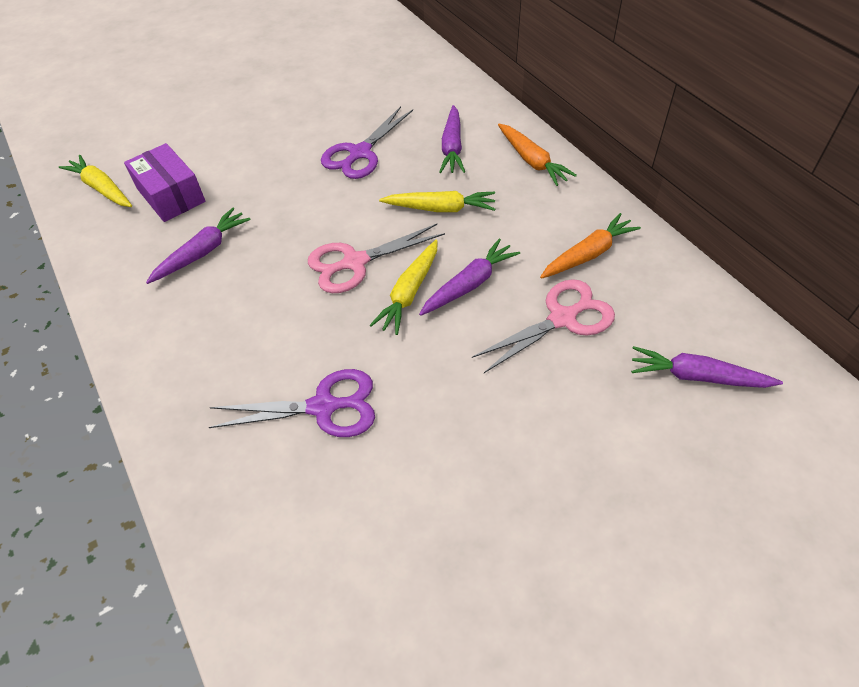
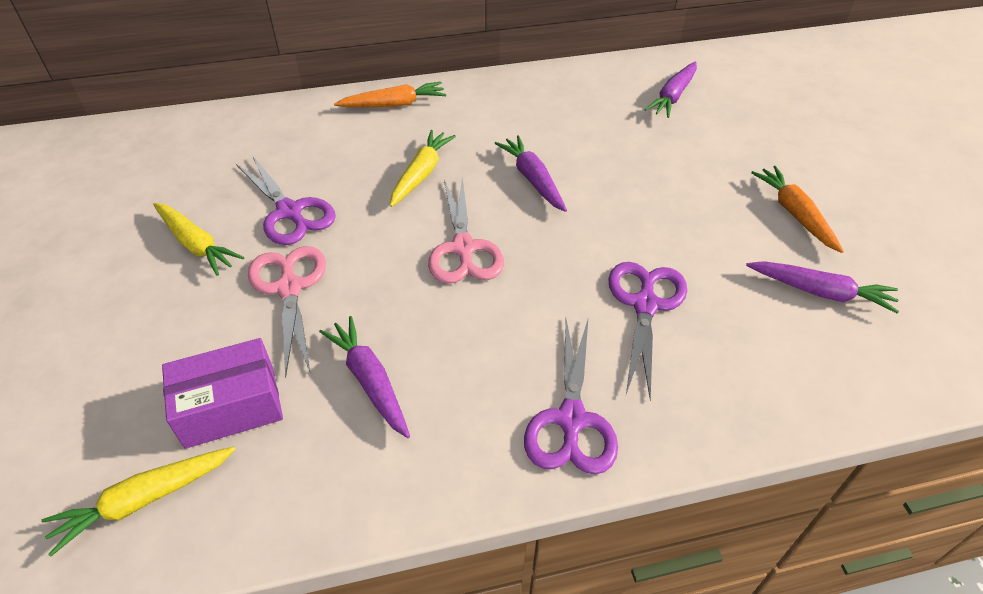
camera: 75 degrees left, 5 degrees down
(183, 378) = (571, 420): none -> purple scissors
(409, 293) = (525, 218): yellow carrot -> yellow carrot (196, 244)
(452, 147) = (335, 146): purple carrot -> purple carrot (820, 292)
(562, 318) = (595, 139): pink scissors -> pink scissors (290, 288)
(588, 254) = (530, 107): orange carrot -> orange carrot (794, 214)

